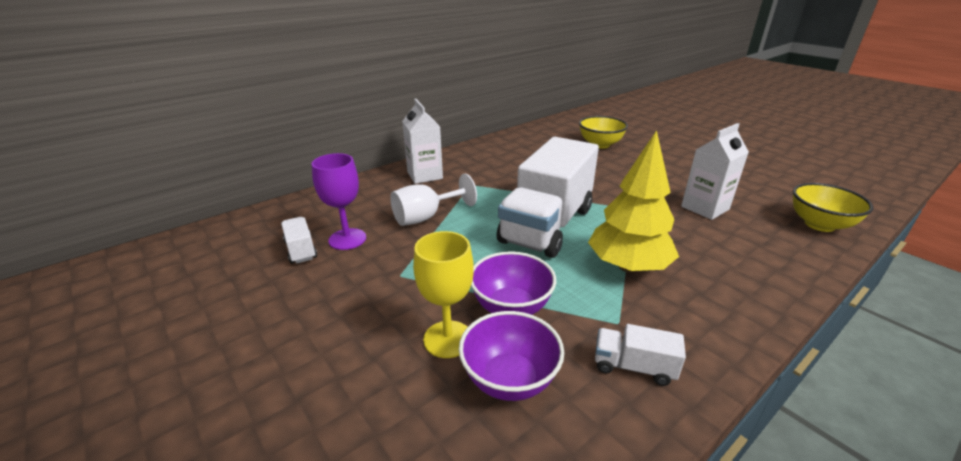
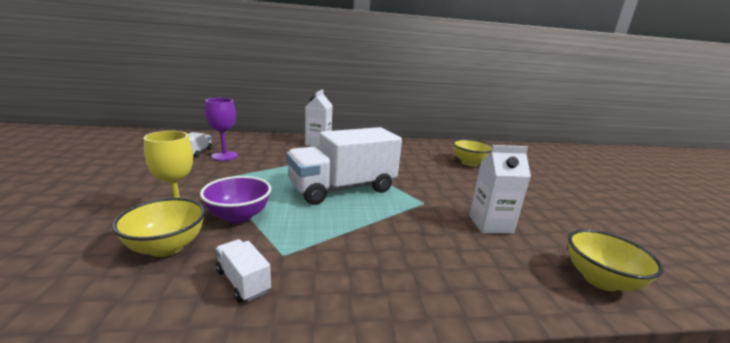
camera: 30 degrees right, 10 degrees down
(426, 217) = (281, 161): white goblet -> none
(509, 379) = (166, 247): purple bowl -> yellow bowl
(628, 266) = (354, 230): yellow tree -> none

